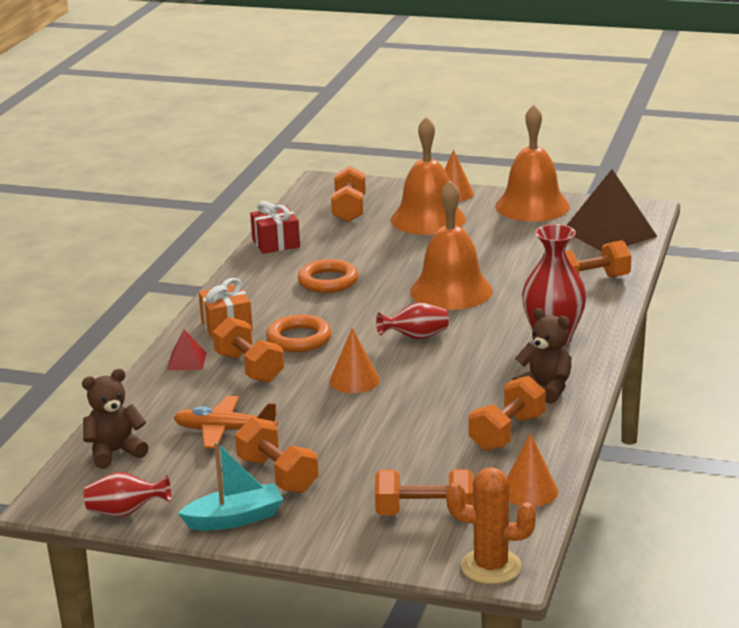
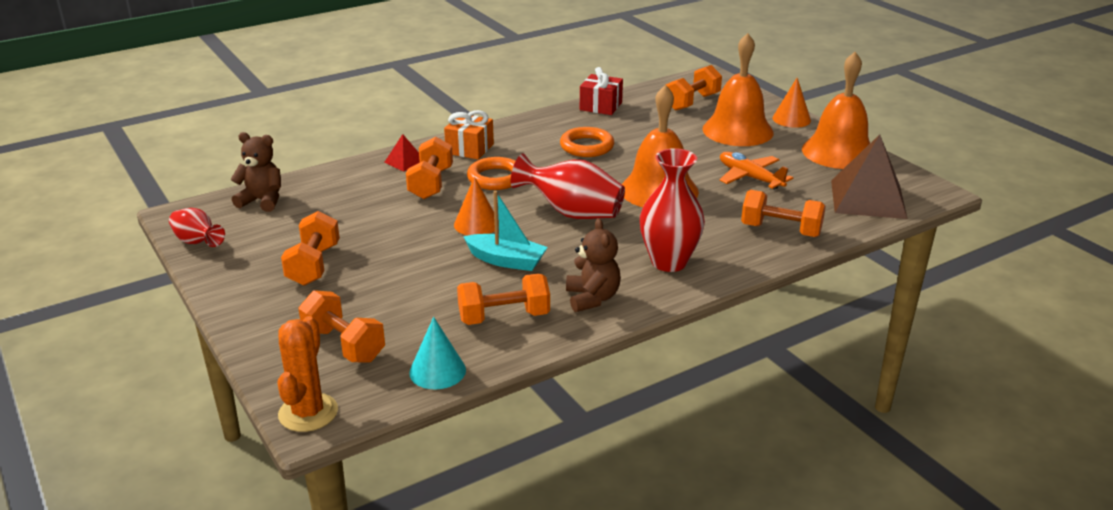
camera: 40 degrees right, 5 degrees up
(224, 430) = (341, 218): orange plane -> orange plane (750, 177)
(235, 519) = (239, 281): turquoise boat -> turquoise boat (506, 261)
(416, 337) = (572, 213): red vase -> red vase, size x1.69
(490, 567) = (308, 413): orange cactus -> orange cactus turned 45 degrees clockwise
(529, 491) = (437, 371): orange cone -> turquoise cone

